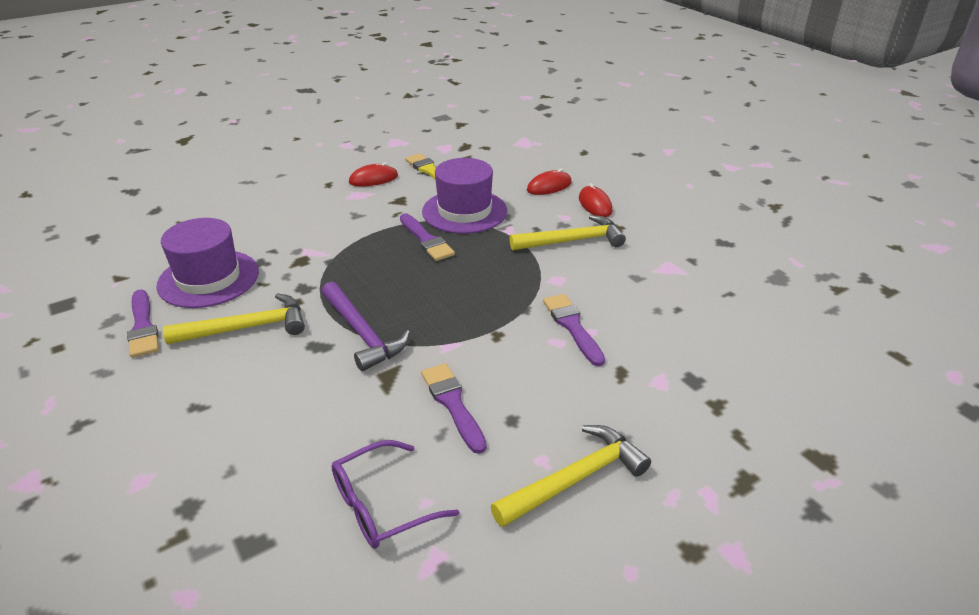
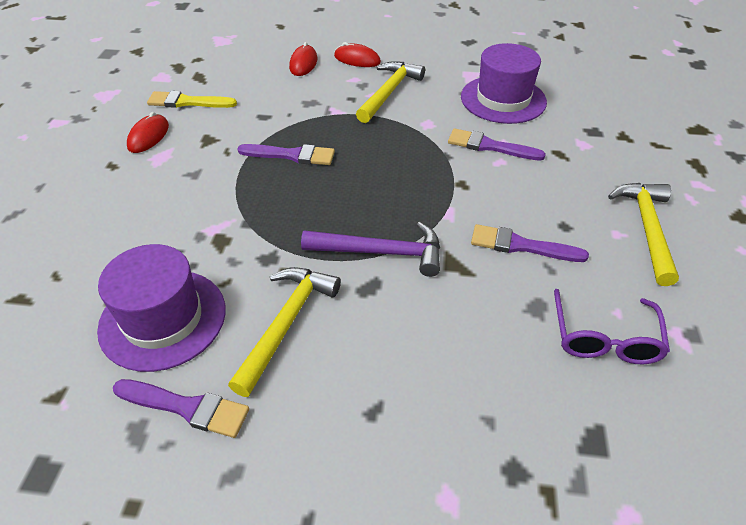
camera: 50 degrees left, 10 degrees up
(464, 211) = (278, 116): purple hat -> purple hat (503, 99)

